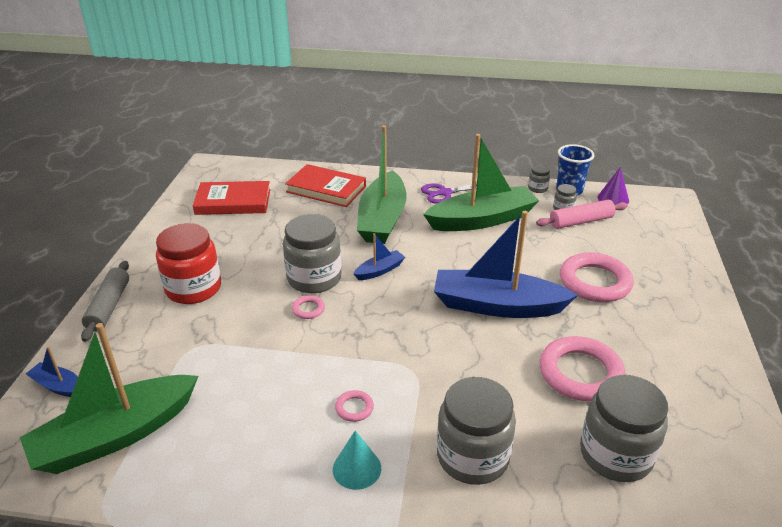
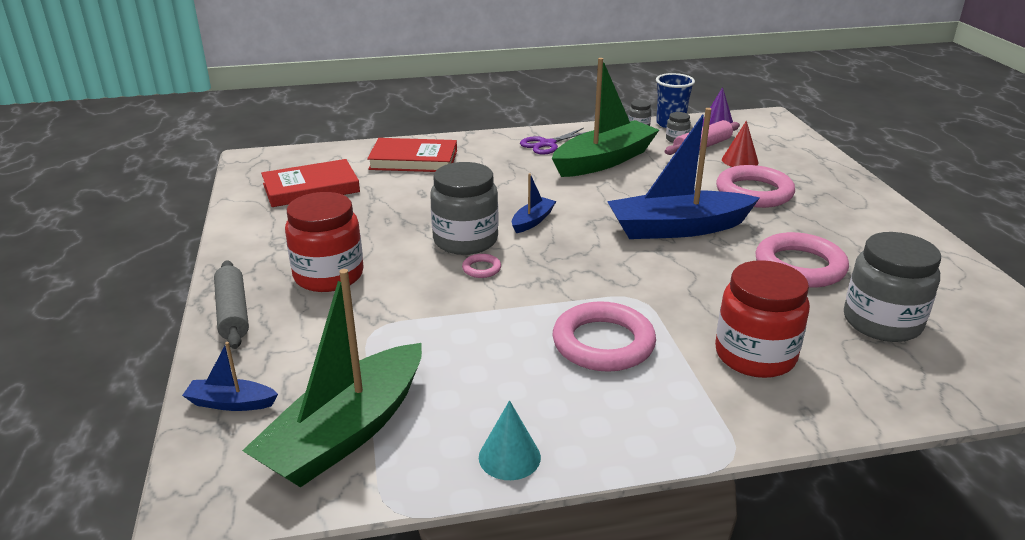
camera: 20 degrees left, 5 degrees down
(354, 408) = (603, 343): pink ring -> pink ring, size x2.29
(357, 468) = (648, 393): turquoise cone -> turquoise cone (509, 457)
(382, 219) = (499, 176): green boat -> none
(472, 457) = (755, 355): grey jar -> red jar
(606, 244) = (740, 160): none -> red cone

